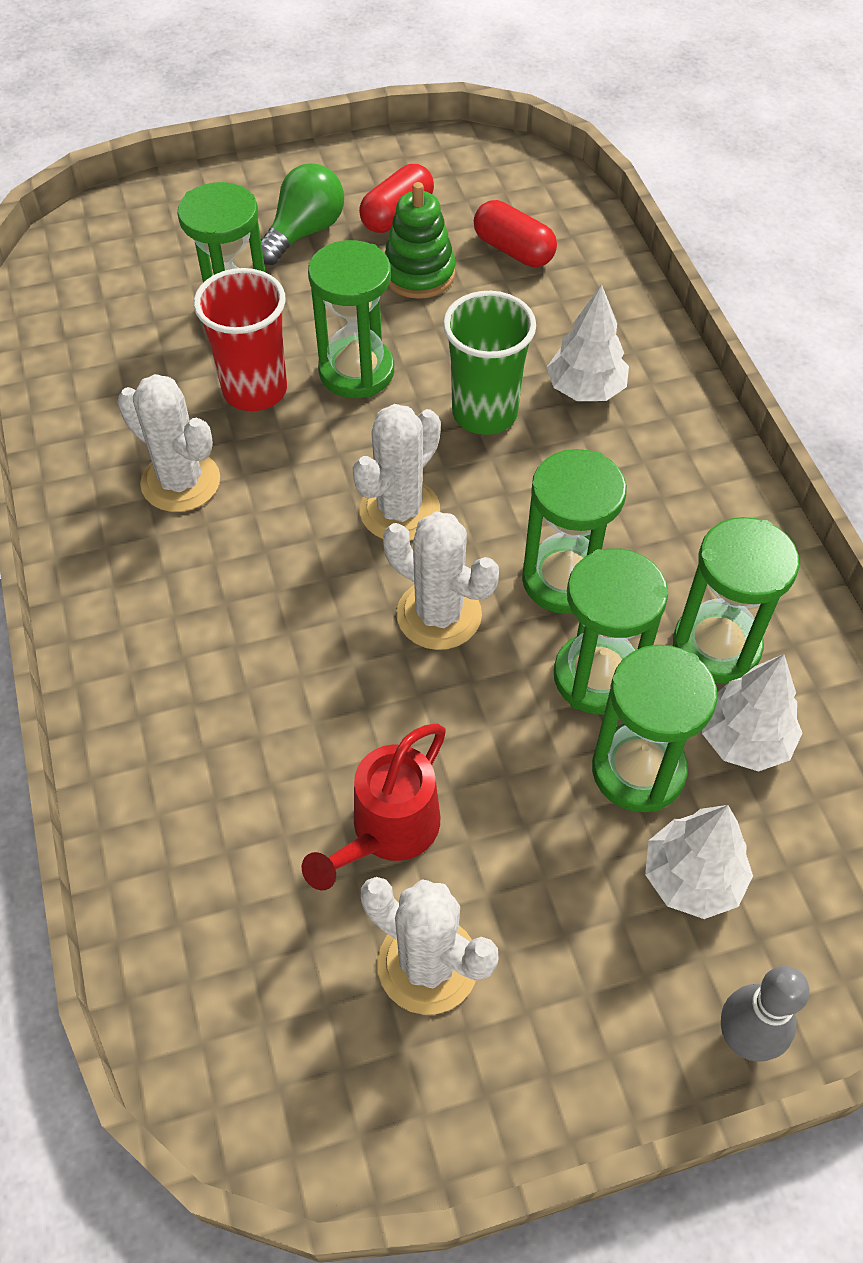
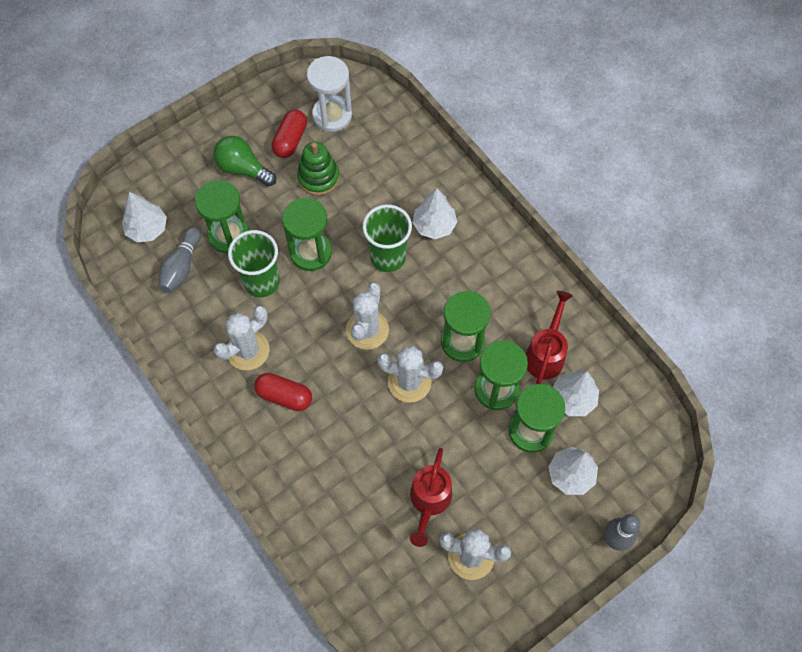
camera: 20 degrees left, 10 degrees up
(113, 271) = (147, 229): none -> white tree
(138, 335) = (181, 267): none -> grey bowling pin
(180, 482) = (248, 350): white cactus -> white cactus turned 60 degrees counterclockwise
(255, 390) = (261, 282): red cup -> green cup
(304, 232) = (243, 169): green light bulb -> green light bulb turned 75 degrees counterclockwise
(479, 200) = (332, 115): none -> white hourglass
(513, 250) = (364, 145): red capsule -> red capsule (284, 396)
(716, 646) = (545, 354): green hourglass -> red watering can

